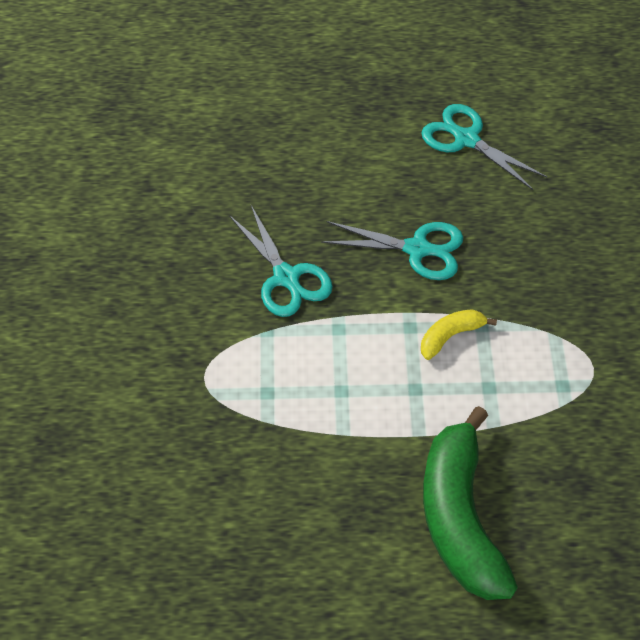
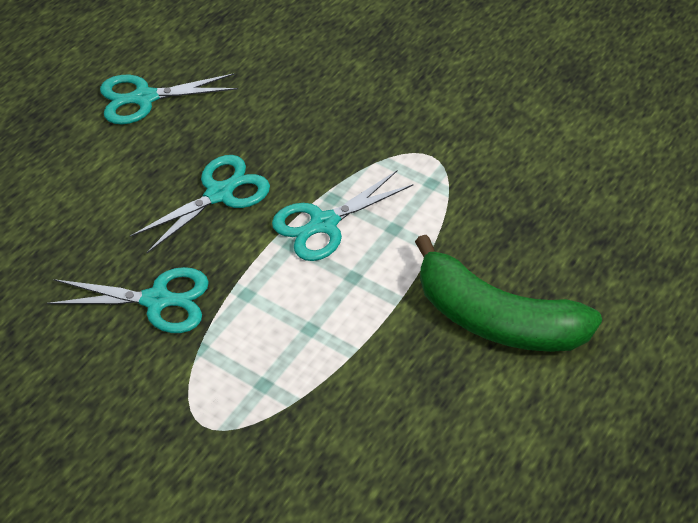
camera: 55 degrees left, 5 degrees down
(450, 336) = (324, 224): yellow banana -> turquoise scissors

